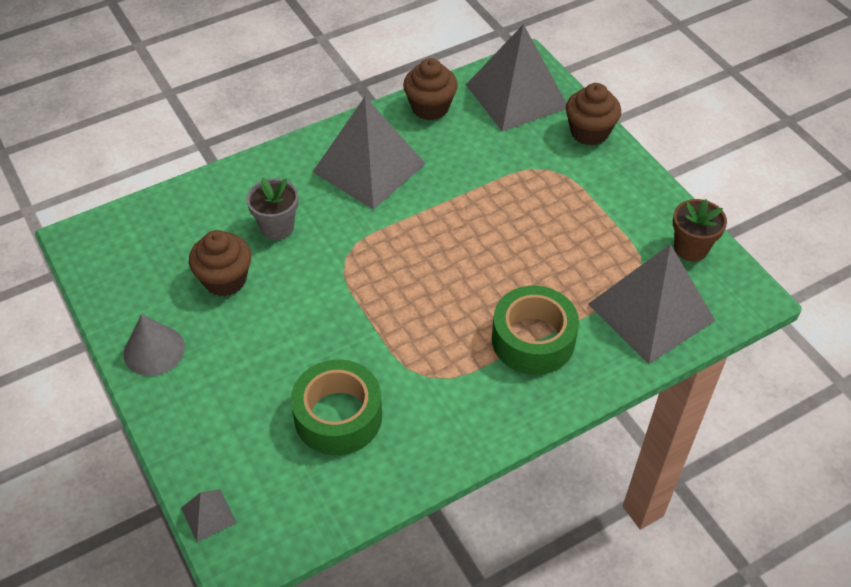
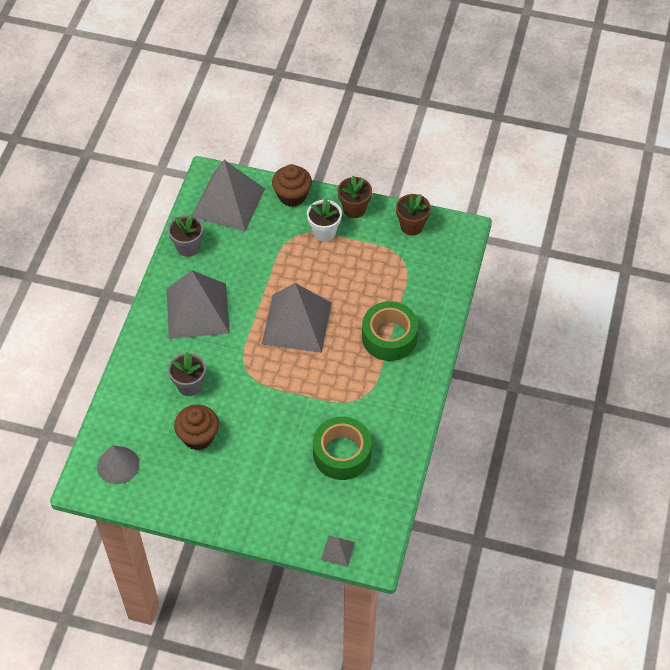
camera: 45 degrees left, 5 degrees up
(154, 350) = (209, 503): grey cone -> grey cone (118, 465)
(430, 107) = (188, 247): brown cupcake -> grey flower pot
(584, 187) = (324, 232): none -> white flower pot
(643, 188) = (354, 209): none -> brown flower pot
(651, 312) = (428, 277): grey pyramid -> grey pyramid (297, 323)

